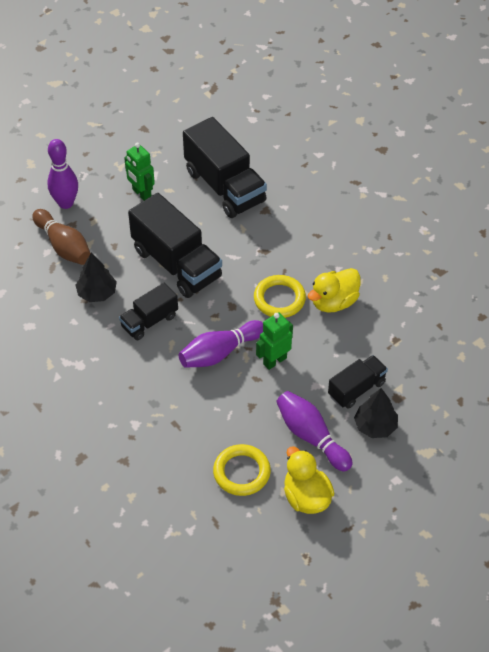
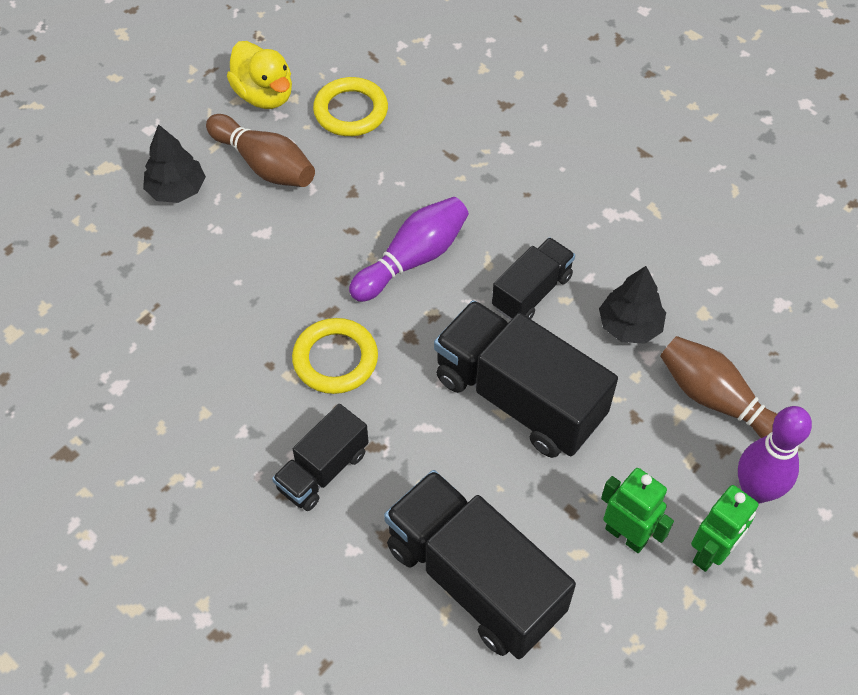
camera: 170 degrees right, 5 degrees up
(274, 361) = (329, 259): green robot -> green robot (711, 553)
(311, 436) = (264, 164): purple bowling pin -> brown bowling pin
(334, 302) = (246, 367): yellow duck -> none
(356, 389) = (204, 235): black truck -> black truck (323, 470)

